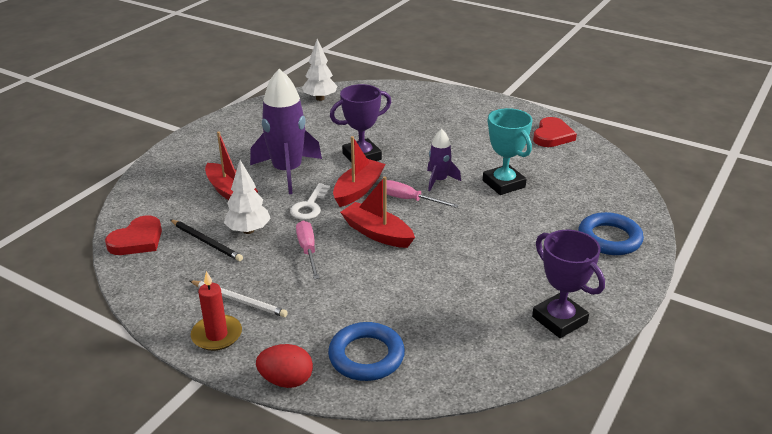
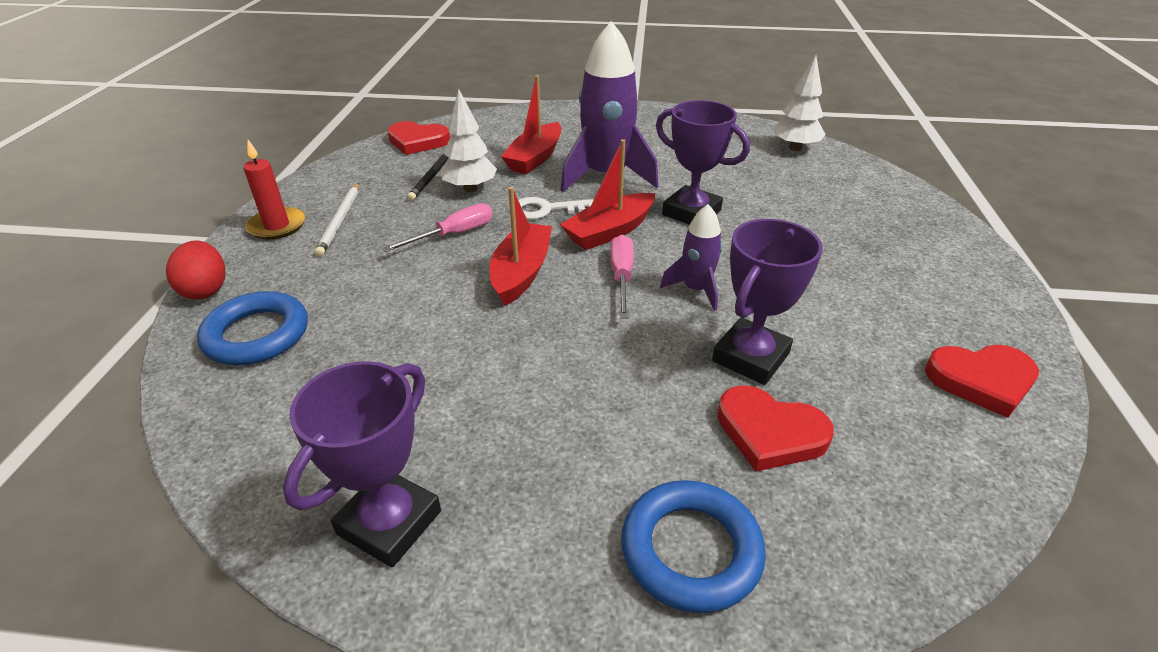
camera: 65 degrees right, 5 degrees up
(358, 190) = (610, 231): red boat -> red boat turned 135 degrees clockwise
(503, 184) = (750, 357): turquoise trophy -> purple trophy
(555, 197) = (770, 432): none -> red heart

